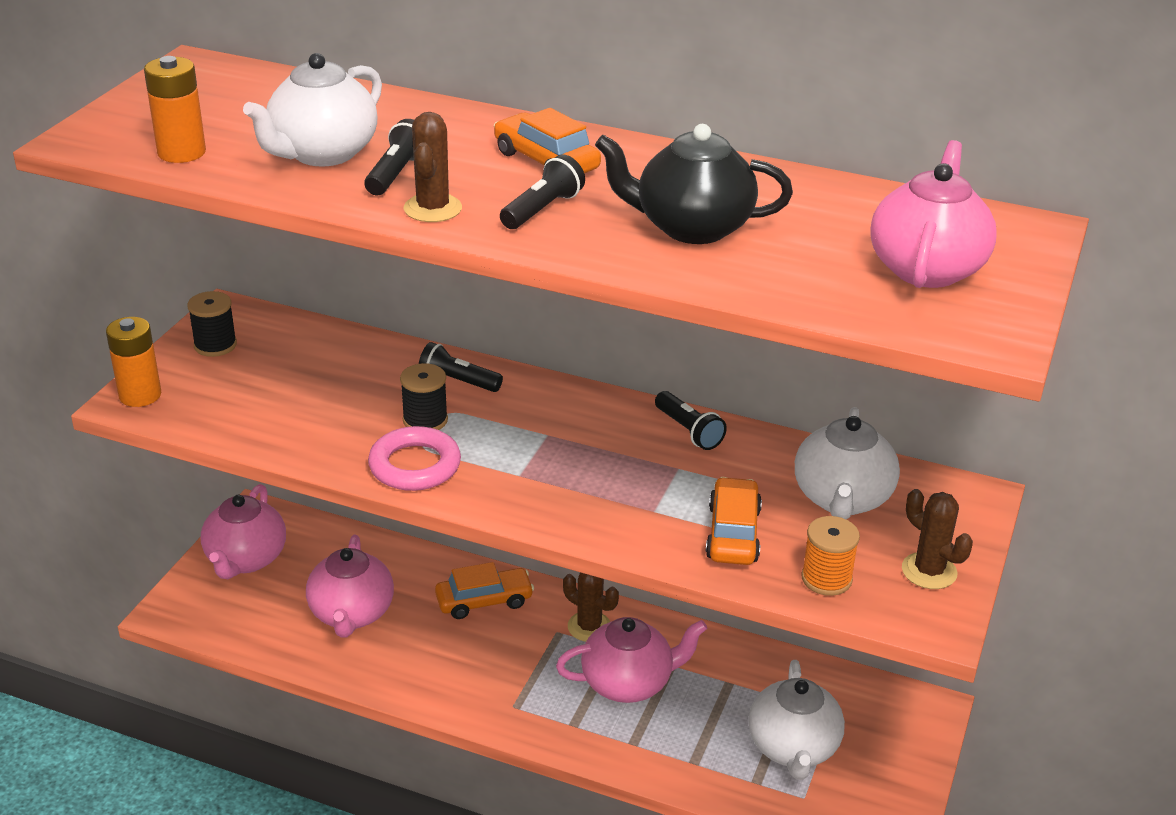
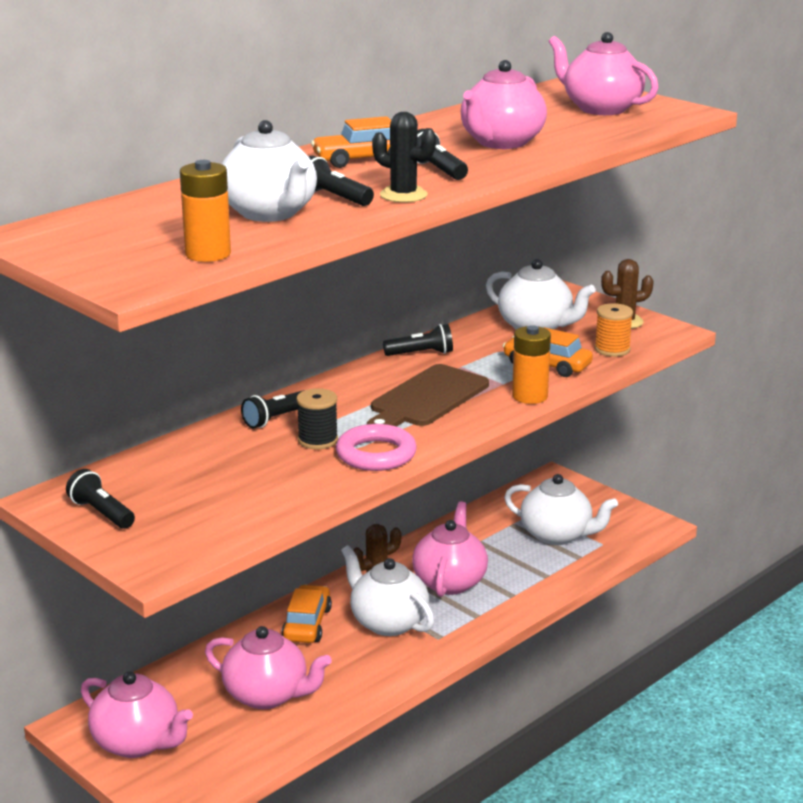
camera: 65 degrees left, 10 degrees down
(140, 395) = (148, 560): orange battery -> orange battery (530, 396)
(215, 345) = (101, 513): black spool -> black flashlight
(433, 208) = (403, 195): brown cactus -> black cactus
(520, 658) = (388, 622): none -> white teapot
(572, 464) = (426, 399): none -> brown cutting board
(691, 227) = (501, 143): black teapot -> pink teapot

